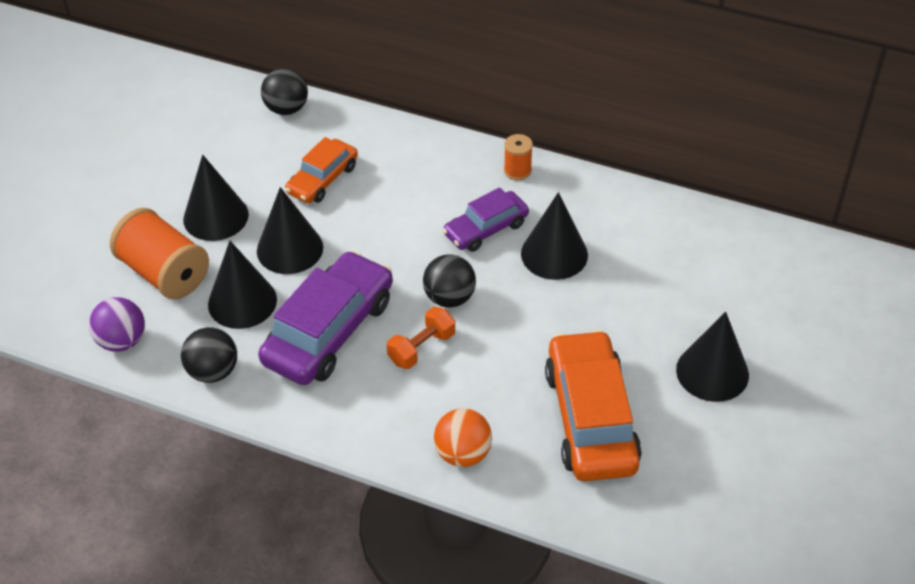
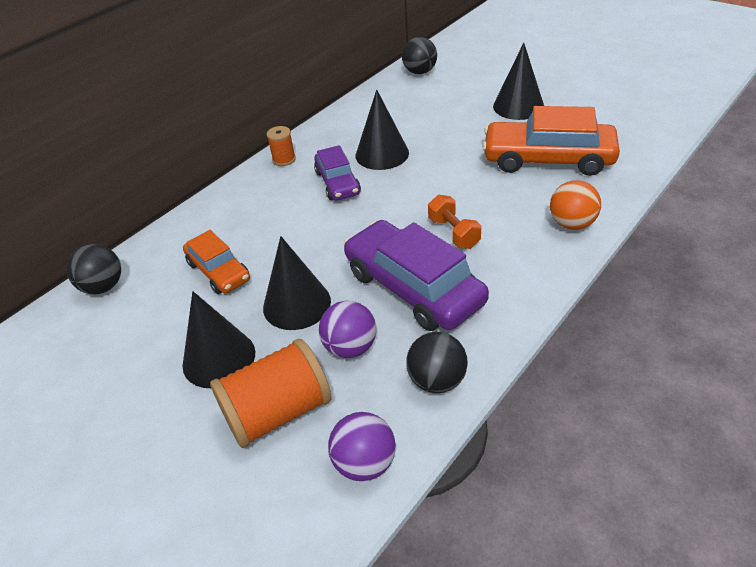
camera: 70 degrees left, 5 degrees down
(242, 302) = (350, 347): black cone -> purple ball
(449, 298) = (404, 211): black ball -> black ball (420, 72)

